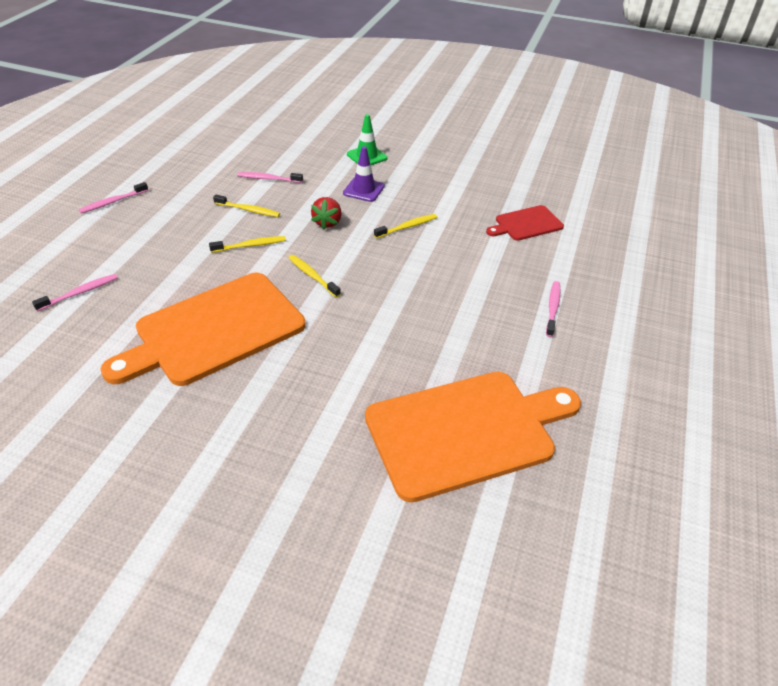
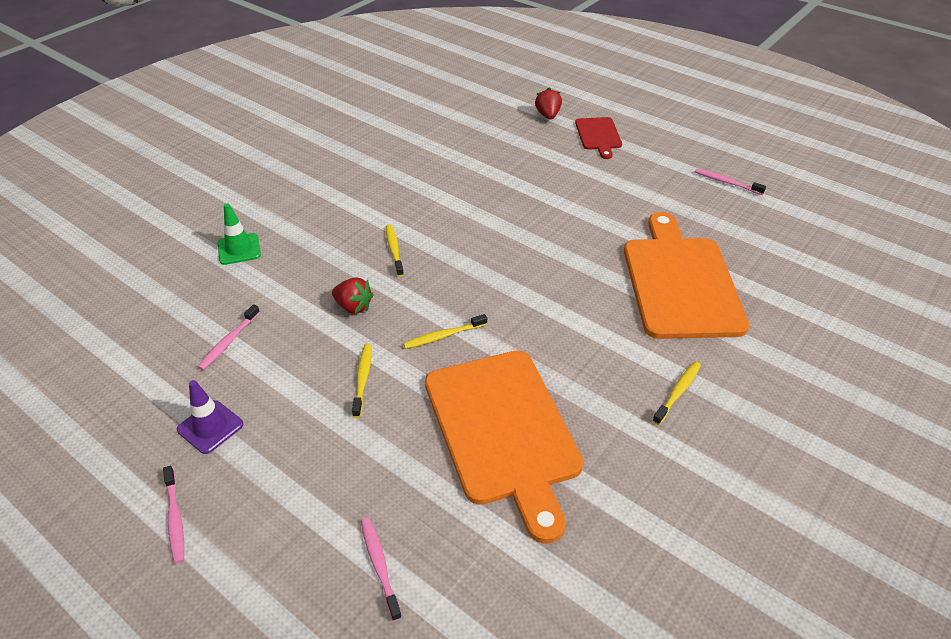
camera: 70 degrees left, 0 degrees up
(248, 210) = (287, 370): yellow toothbrush -> yellow toothbrush (677, 392)
(363, 190) = (307, 266): purple traffic cone -> purple traffic cone (210, 427)
(526, 224) = (431, 176): red cutting board -> red cutting board (598, 135)
(552, 308) = (552, 196): pink toothbrush -> pink toothbrush (726, 182)
(703, 280) = (548, 115): none -> red strawberry

